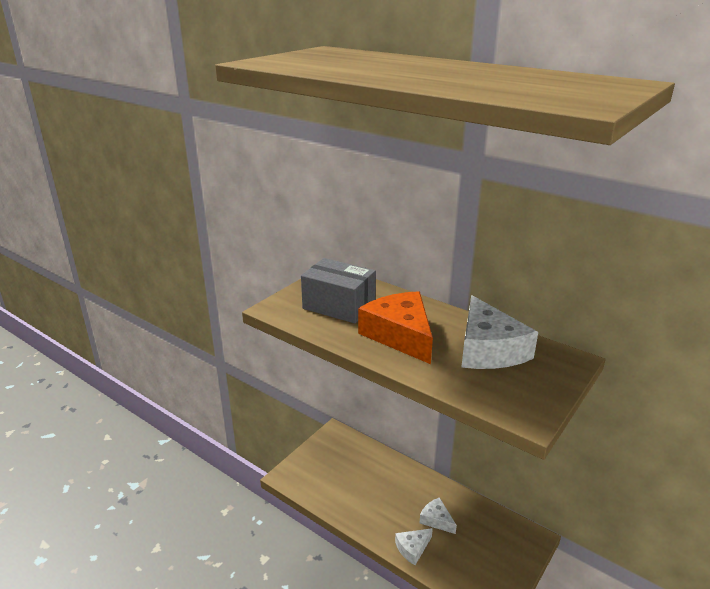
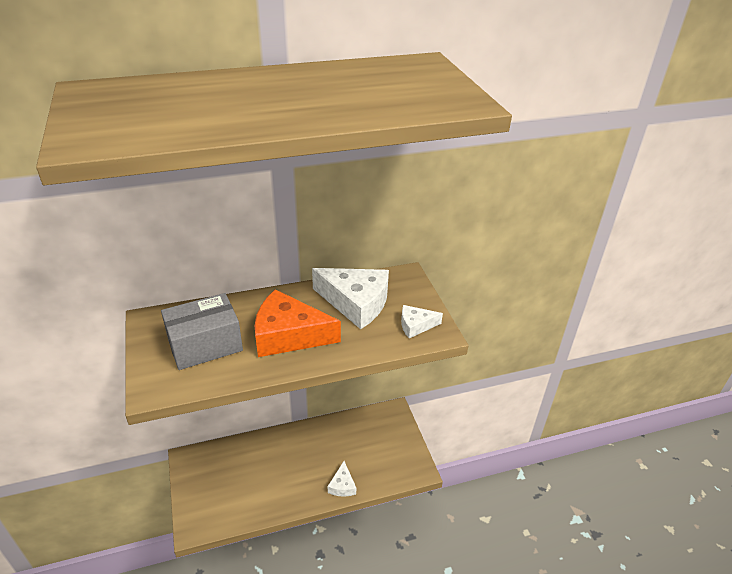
camera: 55 degrees left, 10 degrees up
(436, 520) = (333, 453): white cheese -> white cheese (416, 325)

